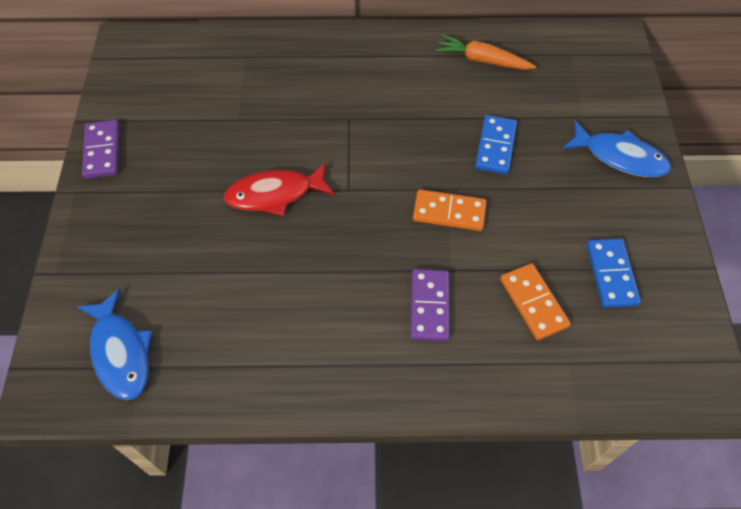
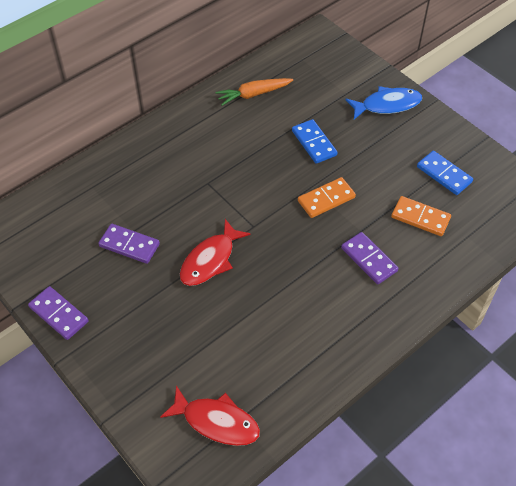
camera: 40 degrees left, 5 degrees down
(120, 352) = (216, 422): blue fish -> red fish
(220, 130) = (129, 245): none -> purple domino

